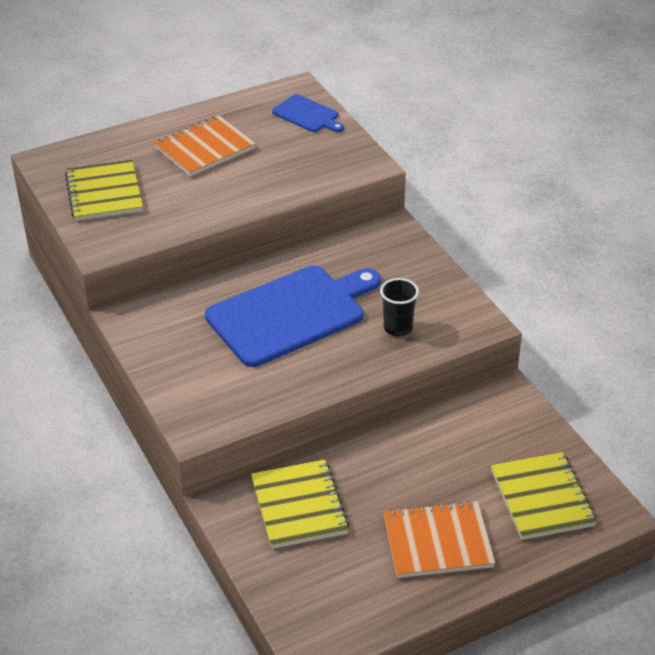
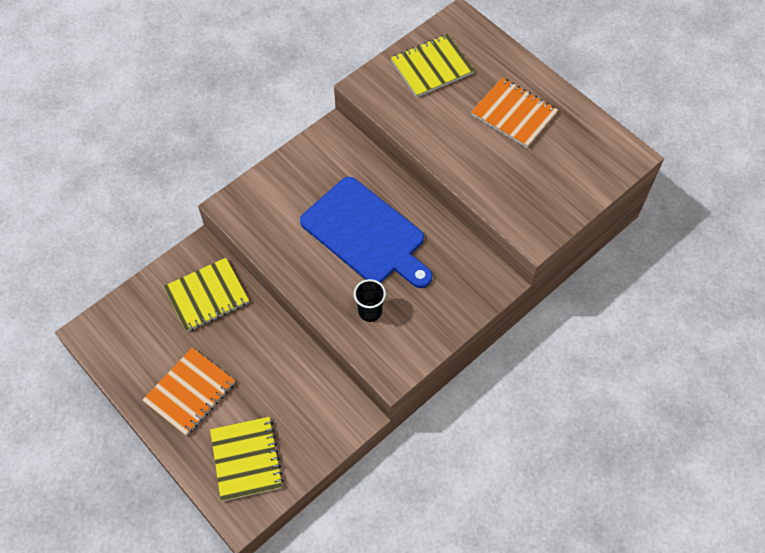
camera: 75 degrees right, 20 degrees up
(307, 115) = (592, 173): blue cutting board -> none
(437, 542) = (190, 392): orange notebook -> orange notebook turned 60 degrees clockwise
(542, 498) = (246, 459): yellow notebook -> yellow notebook turned 75 degrees counterclockwise

